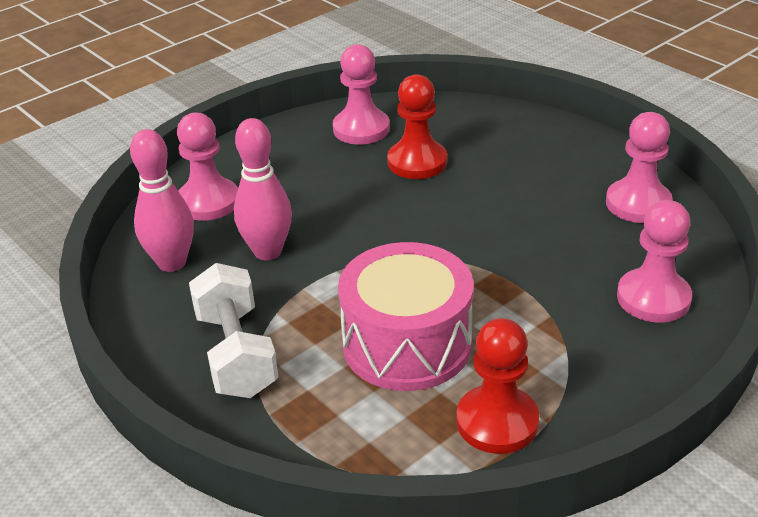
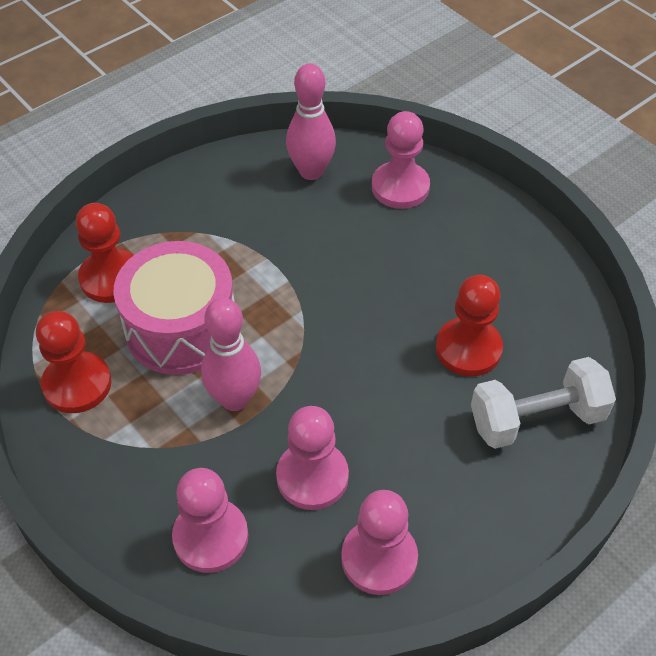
camera: 90 degrees right, 15 degrees up
(236, 354) = (190, 219): white dumbbell -> white dumbbell (536, 419)
(267, 251) = (320, 232): pink bowling pin -> pink bowling pin (235, 399)
(331, 415) = (111, 278): none -> red pawn
(361, 129) = (535, 301): pink pawn -> pink pawn (312, 477)

